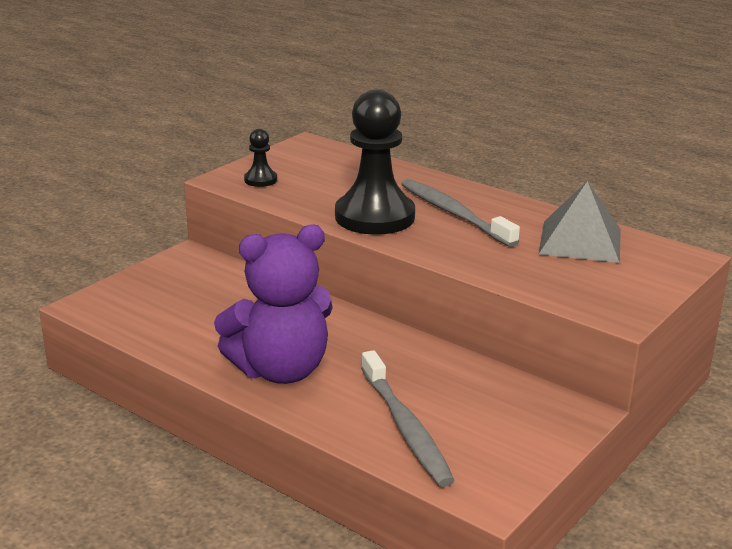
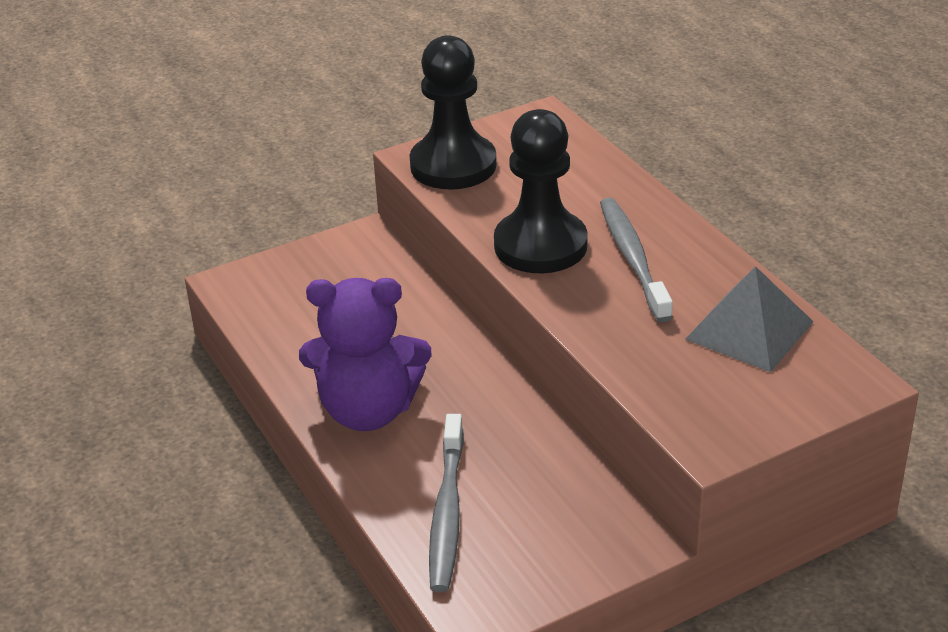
camera: 25 degrees right, 10 degrees up
(260, 180) = (453, 165): black pawn -> black pawn, size x2.27

